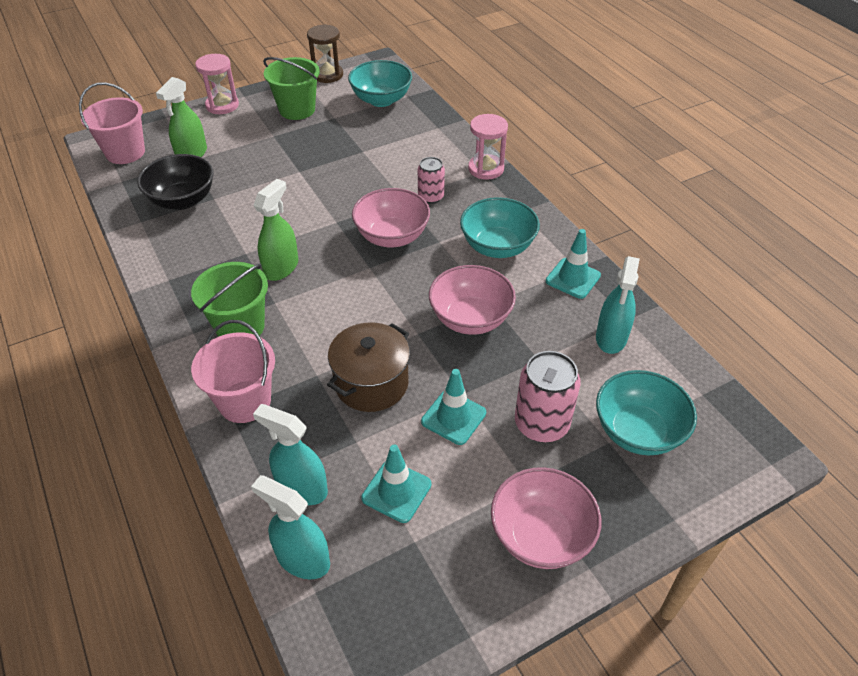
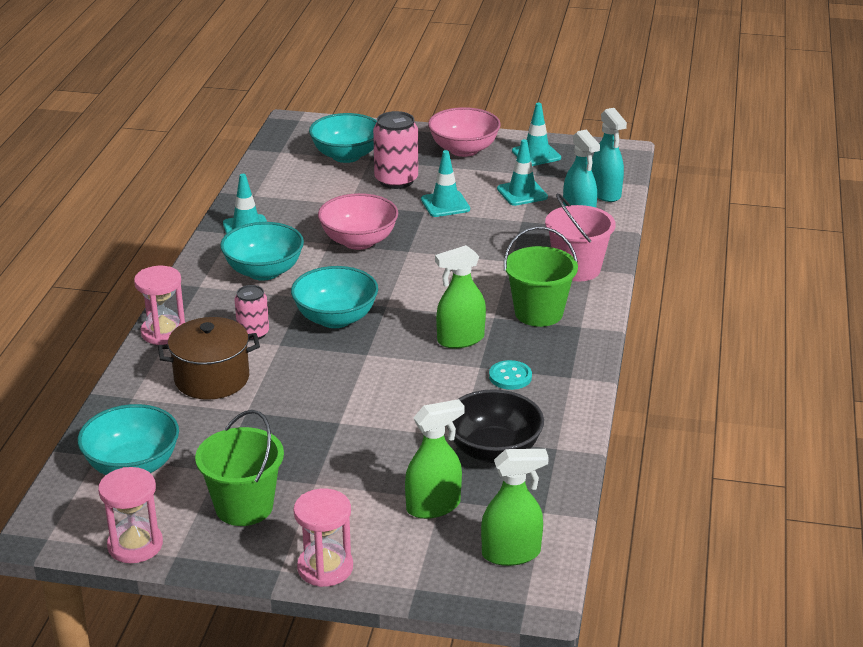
camera: 140 degrees left, 15 degrees down
(125, 152) = (511, 553): pink bucket -> green spray bottle
(215, 256) = (510, 377): none -> turquoise button
(327, 75) = (135, 545): brown hourglass -> pink hourglass
(371, 383) = (477, 240): brown pot -> brown pot (212, 379)
(392, 236) = (335, 318): pink bowl -> turquoise bowl
(451, 590) = (536, 155): none -> turquoise traffic cone
(611, 338) = (283, 192): turquoise spray bottle -> none

